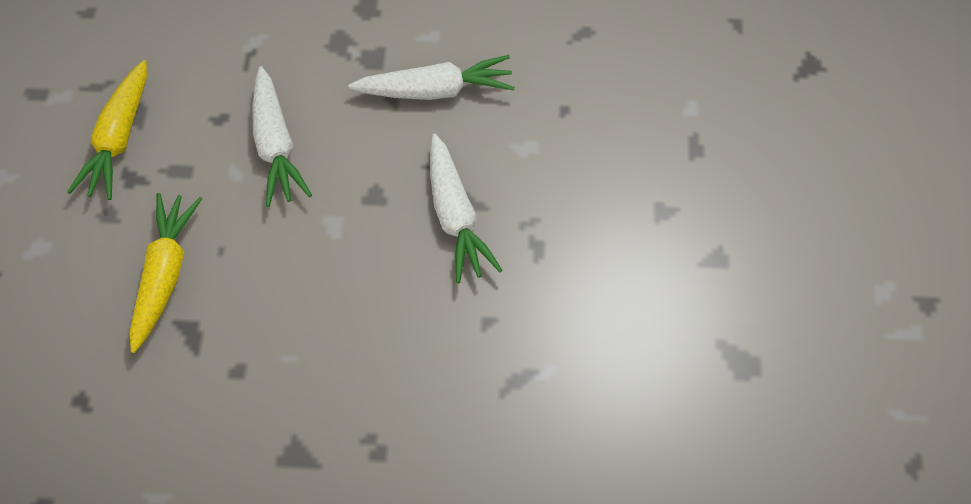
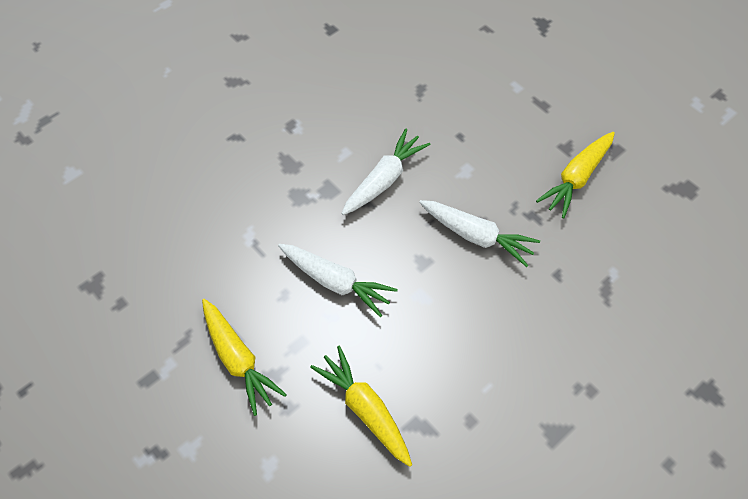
camera: 45 degrees left, 0 degrees up
(633, 249) = (576, 178): none -> yellow carrot

